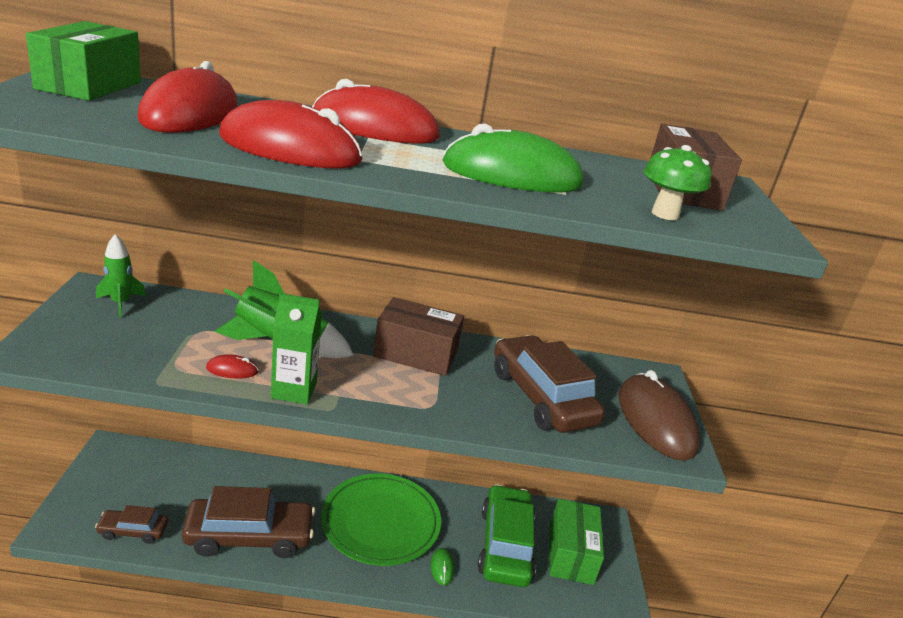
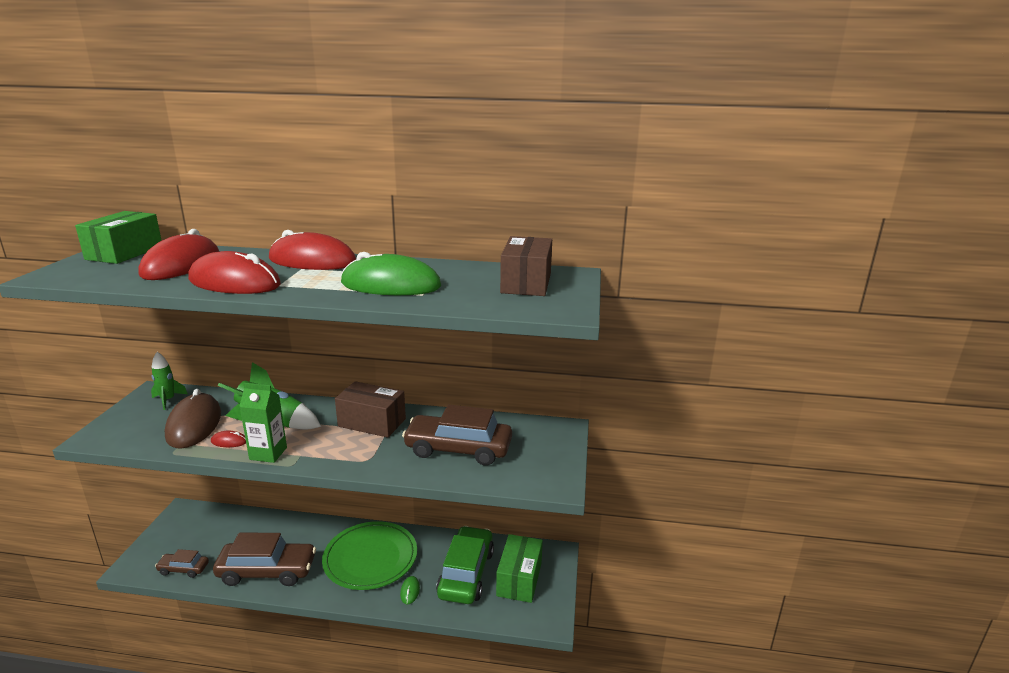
camera: 10 degrees right, 5 degrees down
(542, 397) = (458, 449): brown car -> brown car turned 60 degrees counterclockwise
(656, 421) = (545, 462): brown mouse -> brown mouse (194, 424)
(665, 214) = (490, 303): green mushroom -> none

